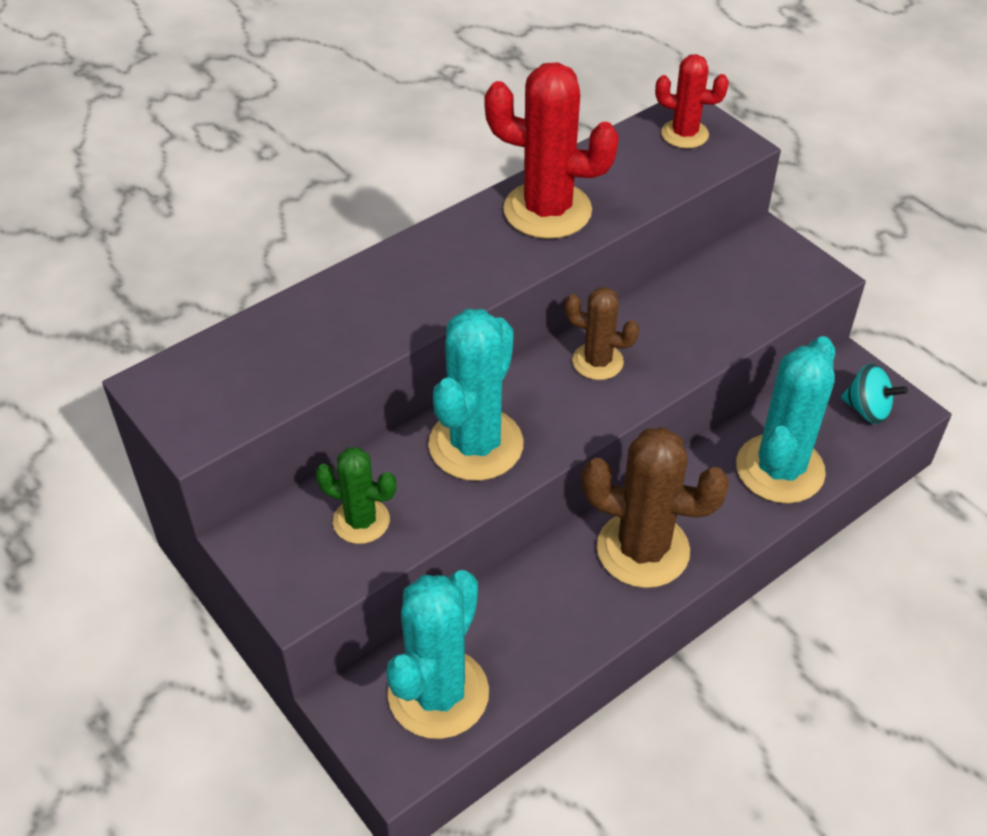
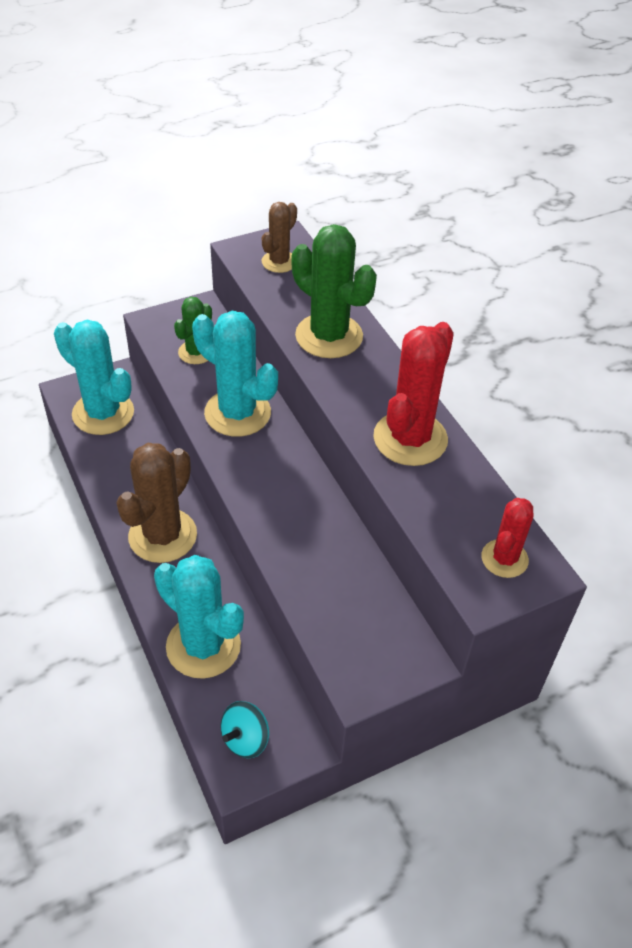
camera: 100 degrees right, 0 degrees up
(384, 302) = (329, 336): none -> green cactus
(597, 361) = (295, 495): brown cactus -> brown cactus (279, 262)

